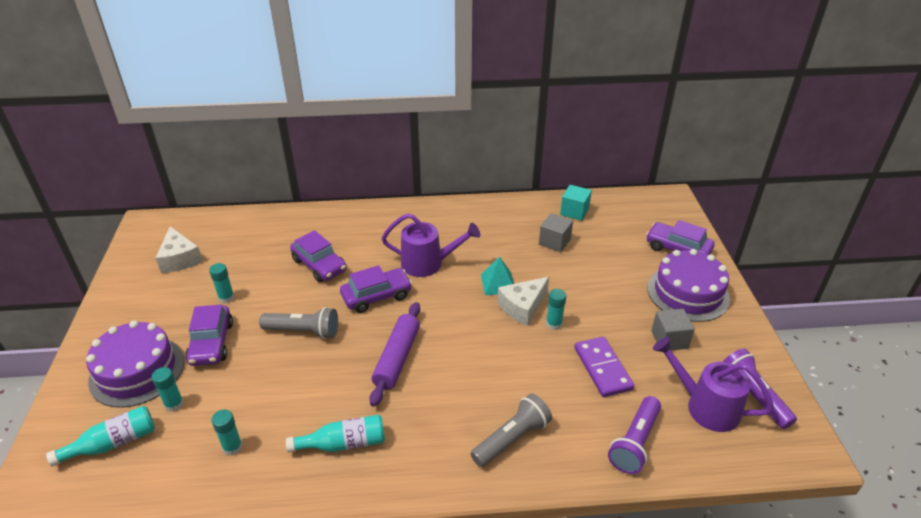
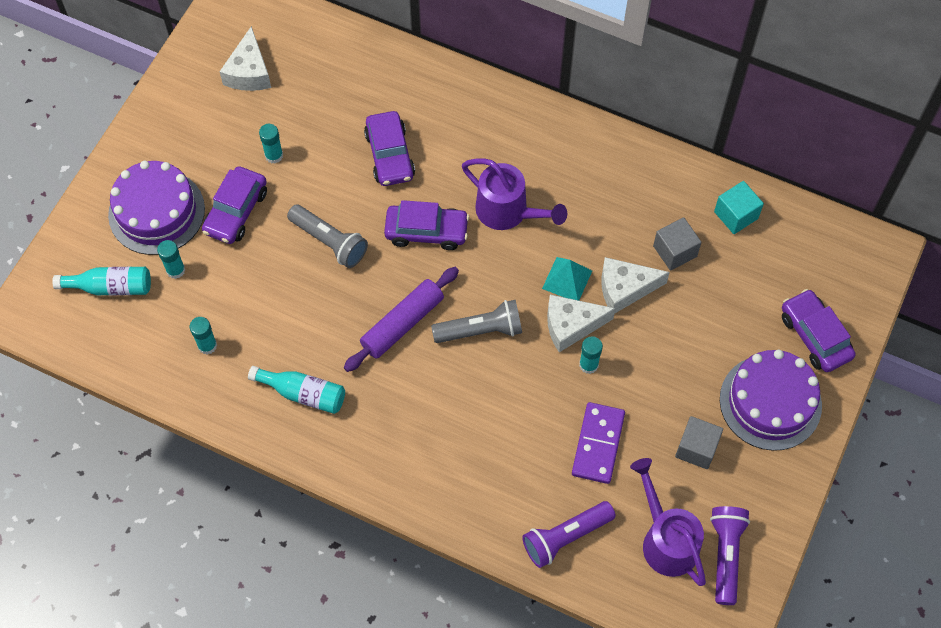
camera: 30 degrees right, 25 degrees up
(512, 439) = (455, 471): grey flashlight -> grey flashlight (481, 330)
(541, 273) = (625, 289): none -> white cheese

